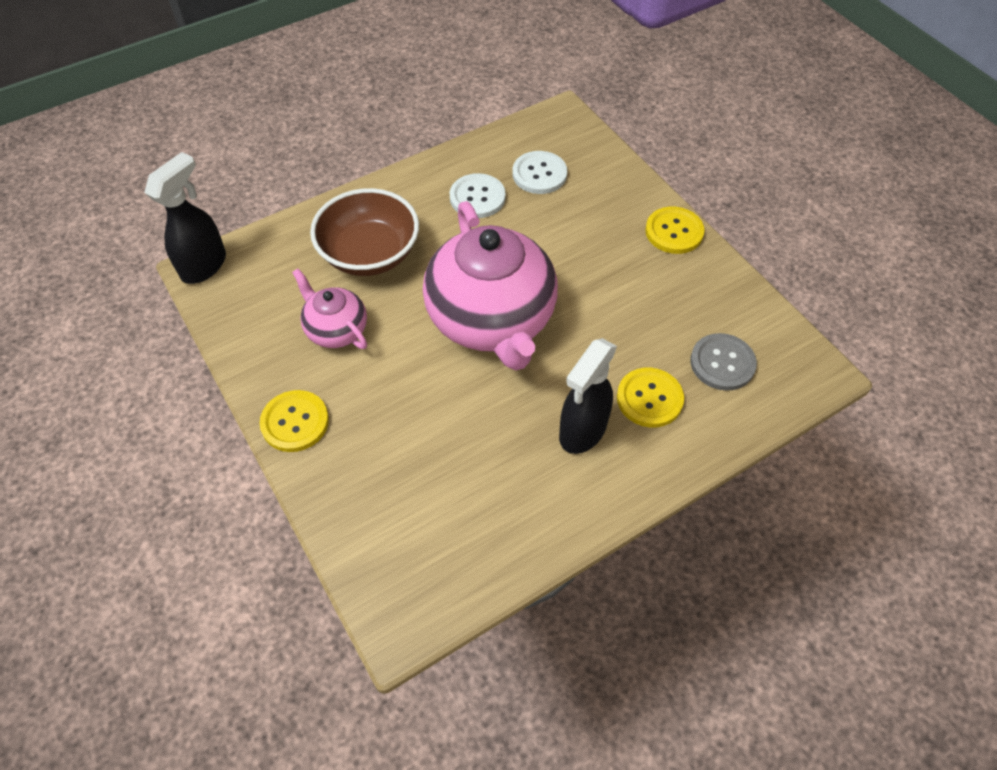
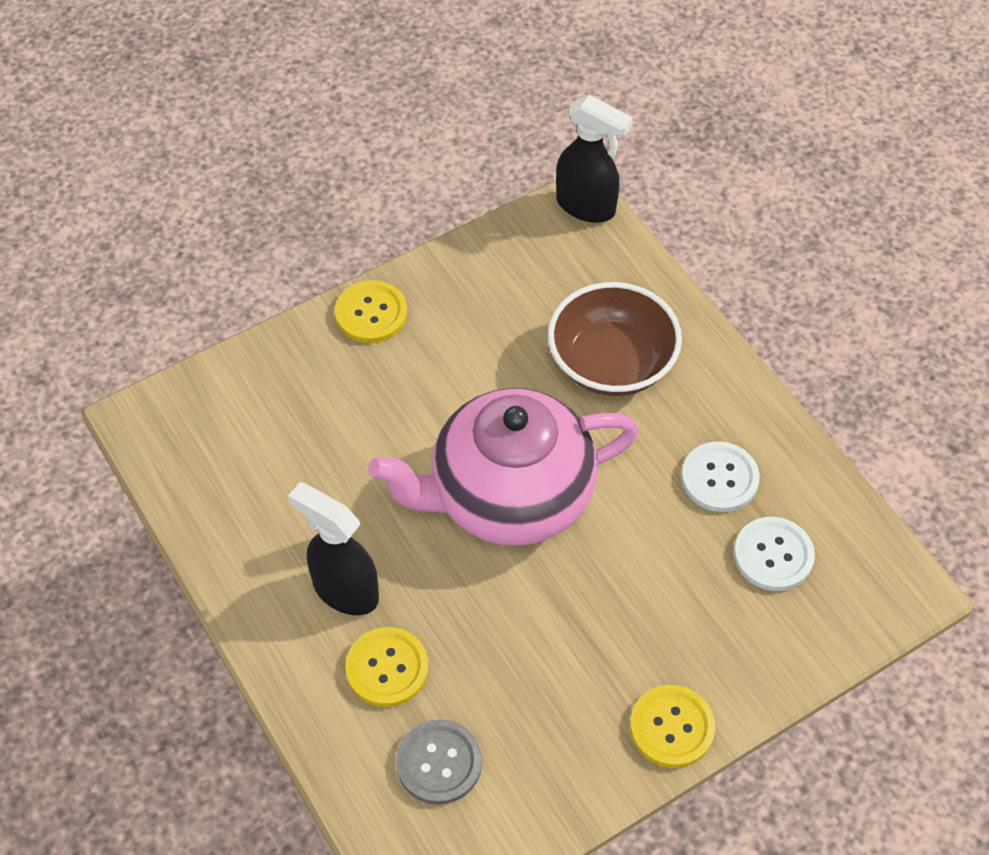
camera: 90 degrees right, 0 degrees up
(336, 329) = (494, 339): pink teapot -> none

